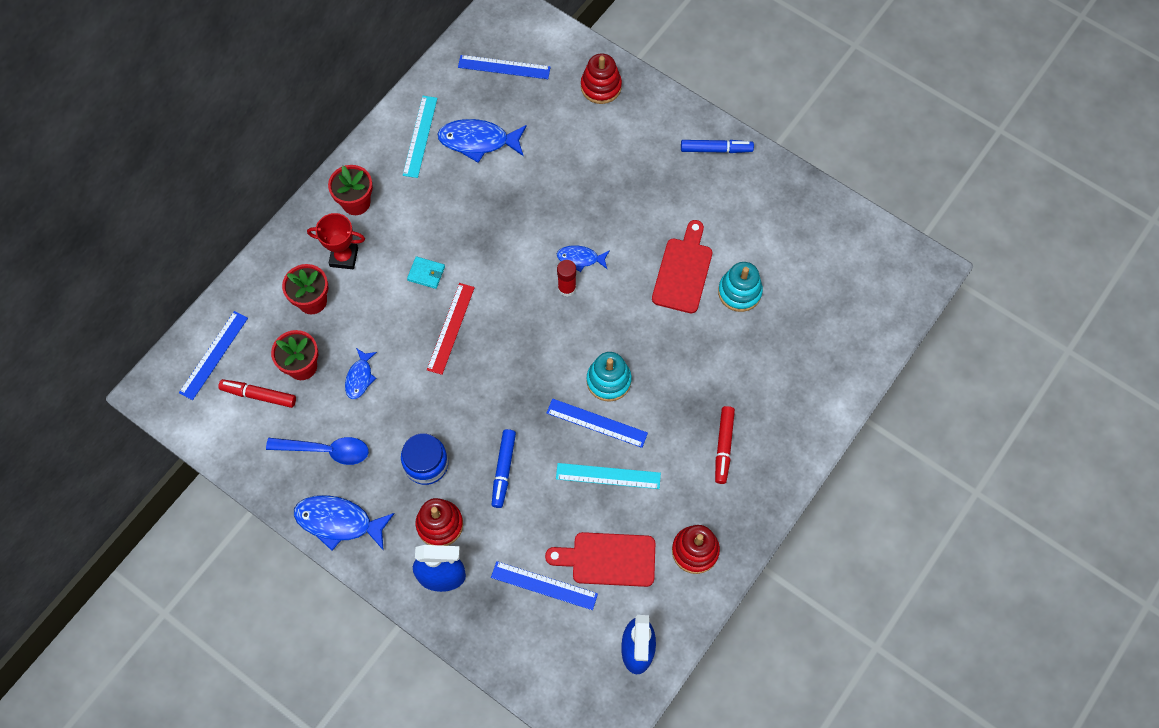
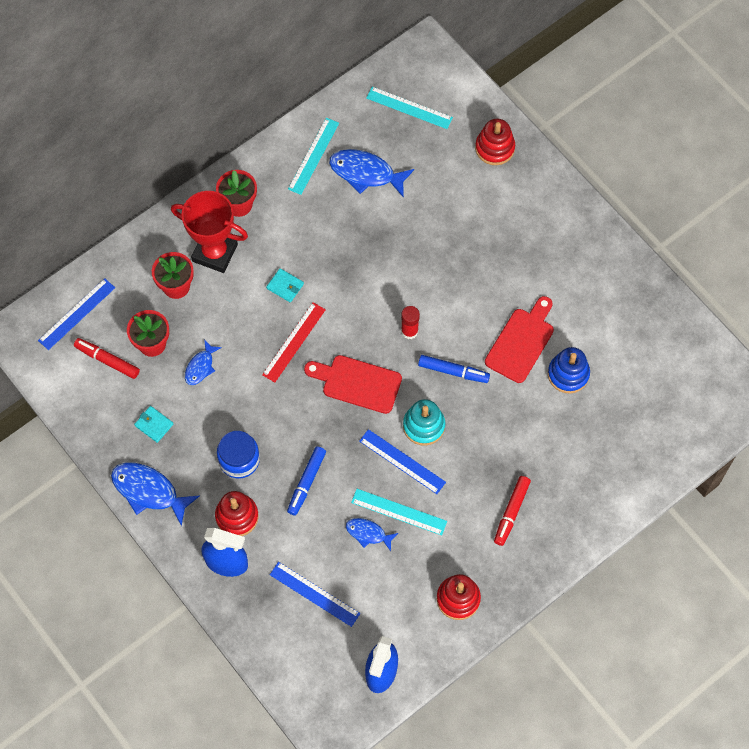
camera: 15 degrees right, 0 degrees up
(326, 450) = (154, 425): blue spoon -> turquoise wallet
(344, 257) = (215, 253): red trophy -> red trophy, size x1.52
(504, 67) = (409, 107): blue ruler -> turquoise ruler
(580, 258) = (429, 307): blue fish -> blue fish (368, 533)
(608, 559) = (378, 586): red cutting board -> red cutting board (357, 383)
(716, 149) = (586, 234): blue marker -> blue marker (453, 371)
(739, 292) = (568, 374): turquoise stacking toy -> blue stacking toy

